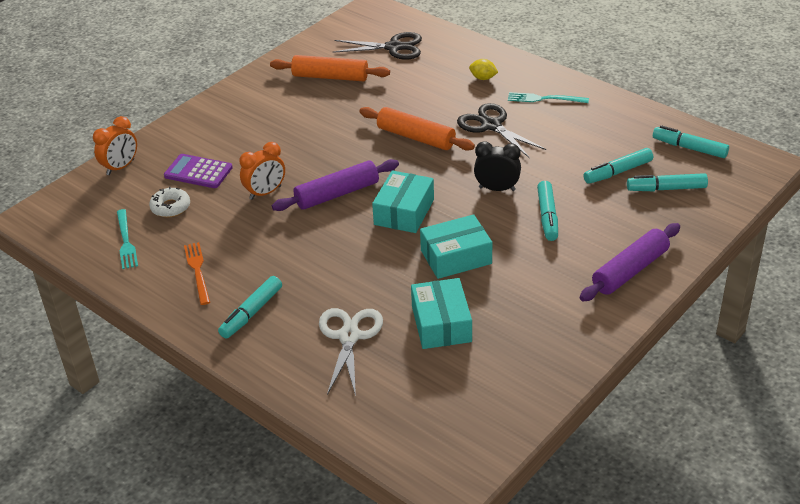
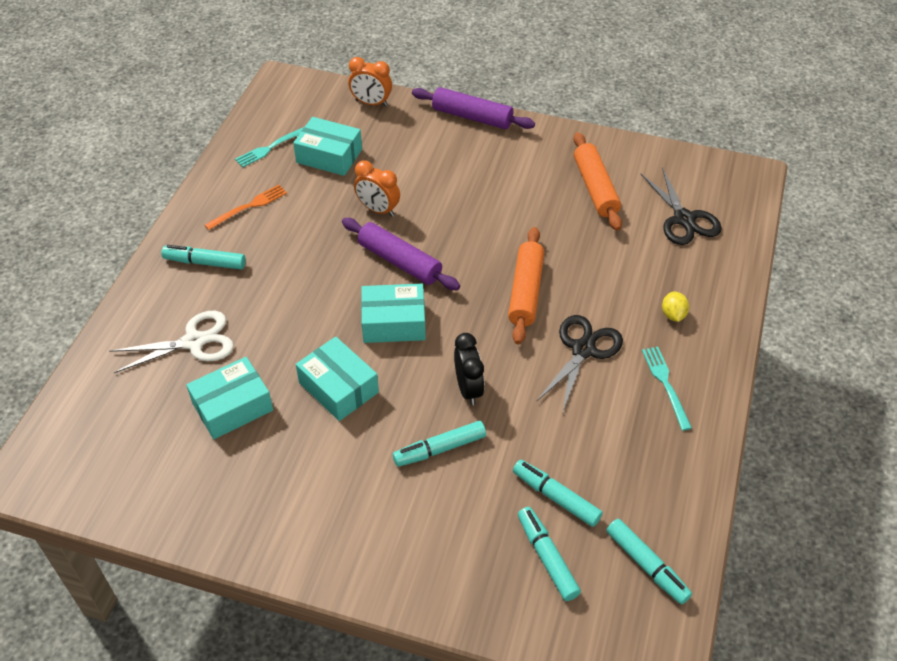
camera: 65 degrees right, 10 degrees up
(170, 207) = (329, 156): white donut -> turquoise box
(198, 172) = (388, 153): purple calculator -> none
(630, 270) = (375, 554): purple rolling pin -> purple rolling pin (472, 117)
(689, 148) = (646, 565): turquoise marker -> turquoise marker turned 135 degrees clockwise

